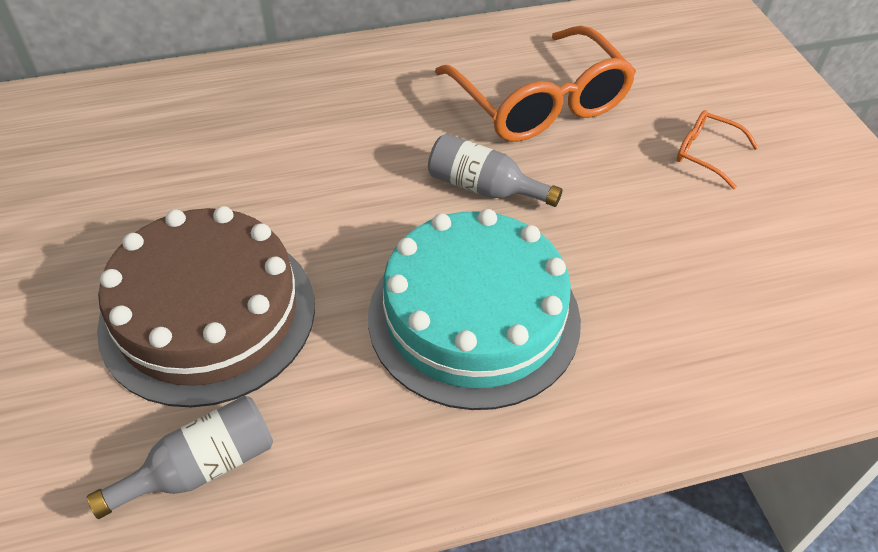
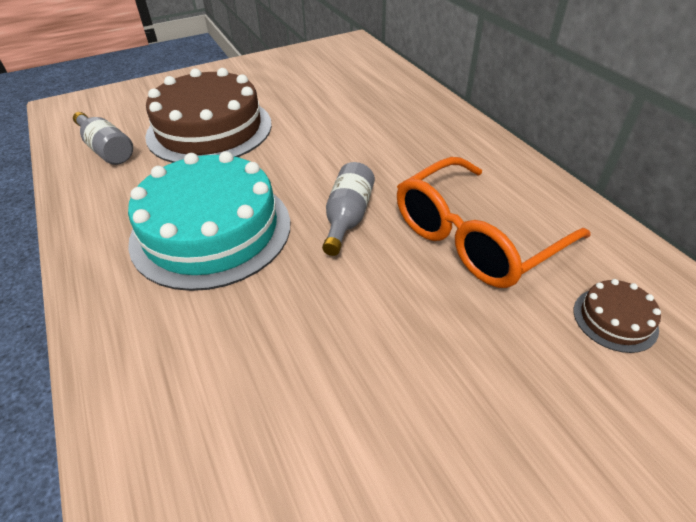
camera: 80 degrees right, 5 degrees down
(652, 58) = (615, 319): none -> brown cake
(706, 154) = (463, 379): orange glasses -> none

